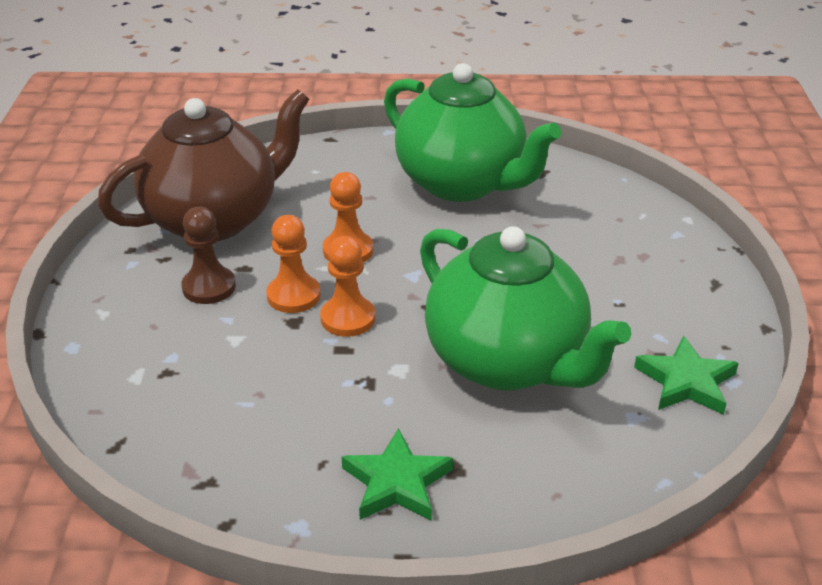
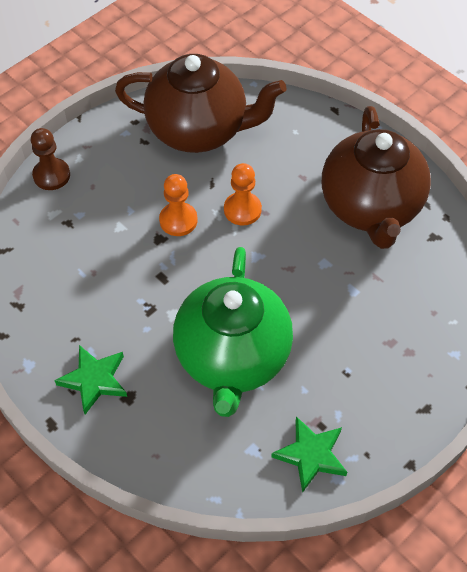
camera: 45 degrees right, 20 degrees up
(209, 287) = (144, 180): brown pawn -> brown pawn (51, 175)
(348, 318) = (187, 259): orange pawn -> none
(462, 183) = (371, 207): green teapot -> brown teapot

